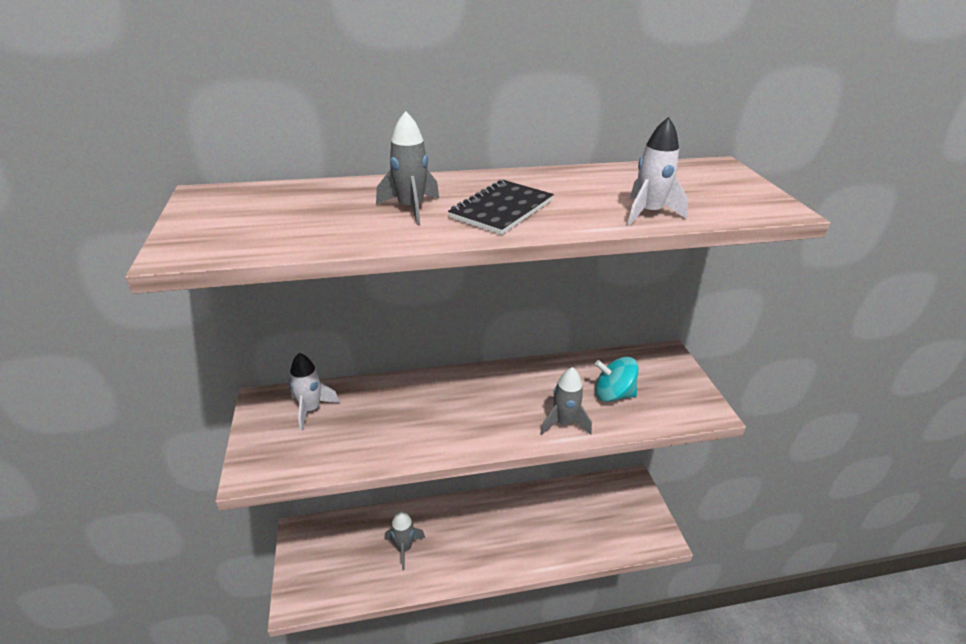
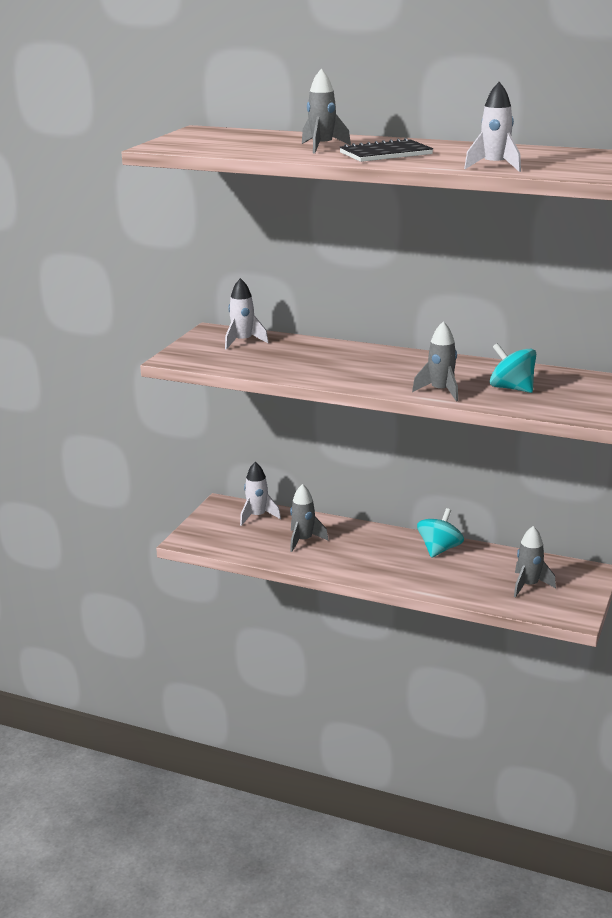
camera: 35 degrees right, 10 degrees down
(342, 533) = (257, 516): none -> white rocket
(518, 505) = (439, 549): none -> turquoise spinning top
(608, 518) = (528, 585): none -> grey rocket

